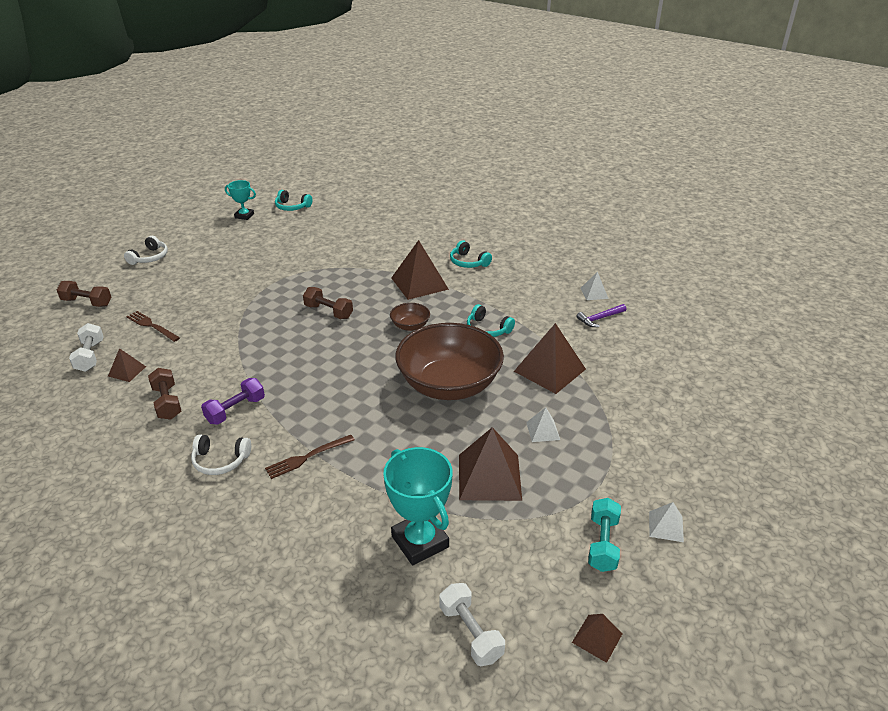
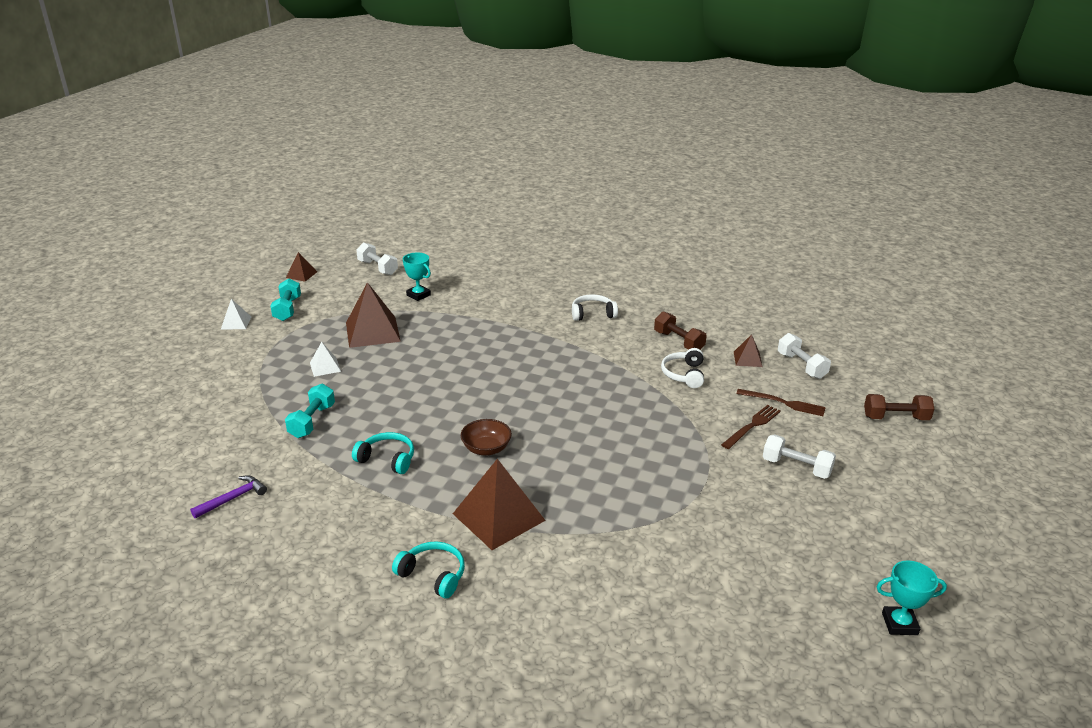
camera: 165 degrees right, 5 degrees down
(150, 257) = (923, 496): white headphones -> white headphones (684, 374)
(203, 282) = (796, 467): none -> white dumbbell
(235, 410) = (612, 344): purple dumbbell -> none
(292, 207) = (840, 674): turquoise headphones -> none
(307, 457) = (526, 324): brown fork -> brown fork (752, 426)
(328, 312) = (598, 451): brown dumbbell -> none
(420, 541) = (418, 295): turquoise trophy -> turquoise trophy, size x0.58
(449, 384) = (421, 392): brown bowl -> none
(549, 370) = (312, 421): brown pyramid -> turquoise dumbbell
(594, 293) = (228, 543): white pyramid -> none

